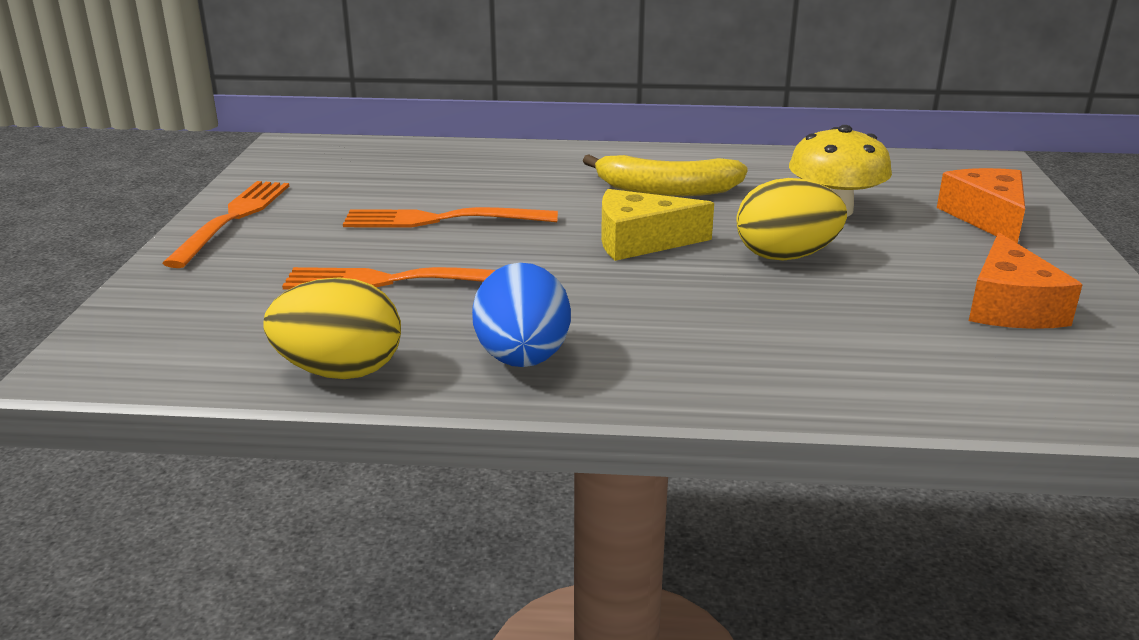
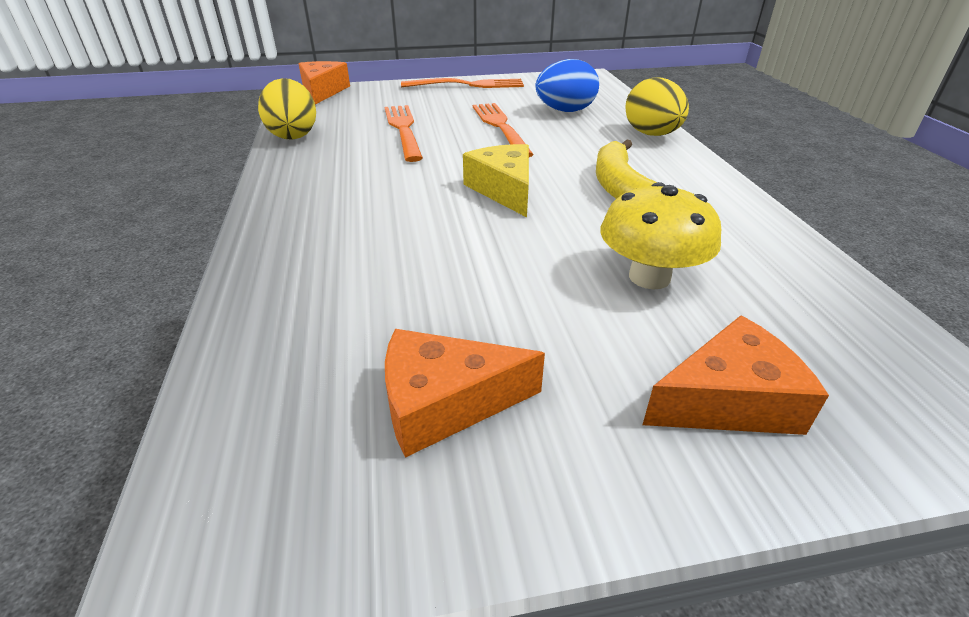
camera: 75 degrees right, 10 degrees up
(109, 340) = (323, 91): none -> orange cheese
(522, 359) = (308, 174): blue egg -> blue egg (565, 111)
(785, 256) = (510, 254): yellow egg -> yellow egg (651, 134)

